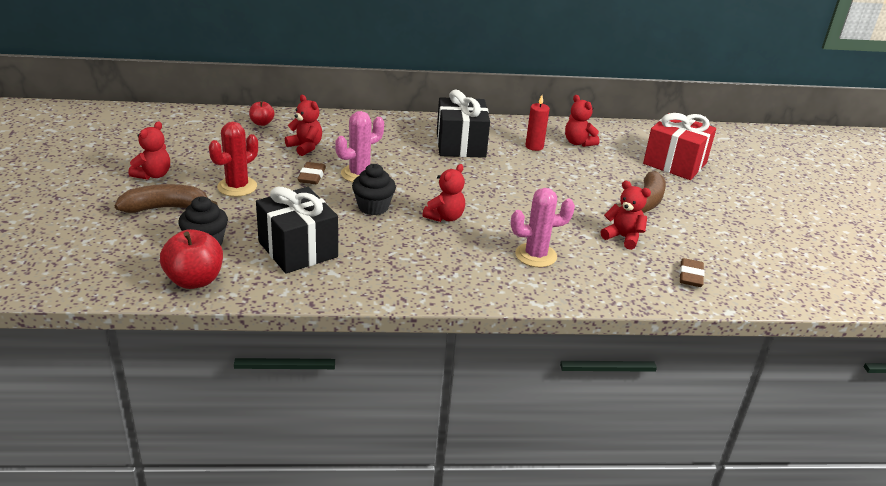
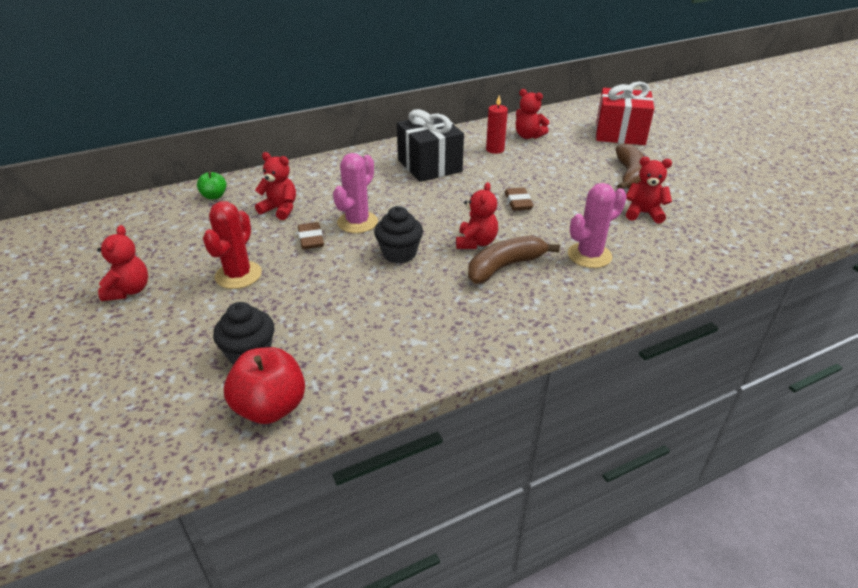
camera: 20 degrees left, 5 degrees up
(166, 208) = (172, 326): brown banana -> brown banana (505, 267)
(262, 123) = (214, 196): red apple -> green apple
(298, 249) = (359, 327): black gift -> none
(690, 276) = (728, 232): brown eraser -> brown eraser (518, 202)

